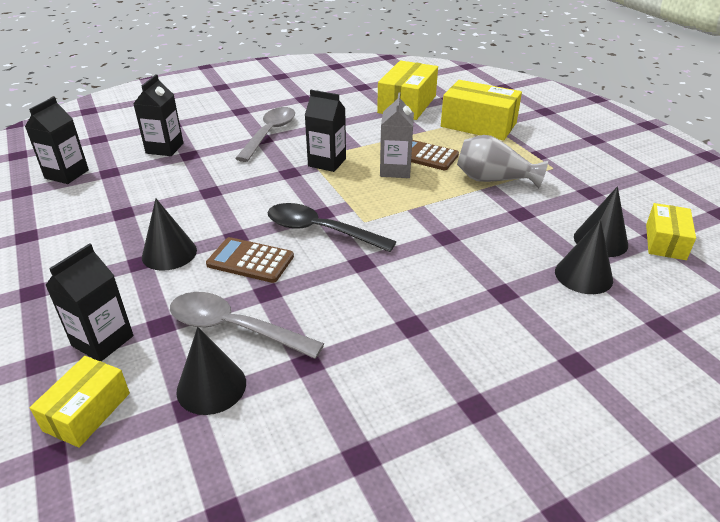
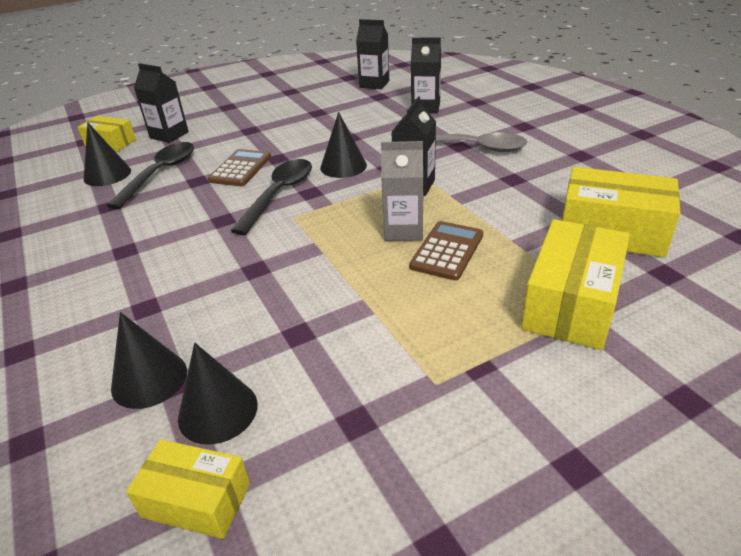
camera: 90 degrees right, 0 degrees up
(169, 253) = (259, 137): black cone -> black cone (343, 166)
(234, 328) = (160, 174): grey spoon -> black spoon
(493, 180) = (387, 312): grey vase -> none

